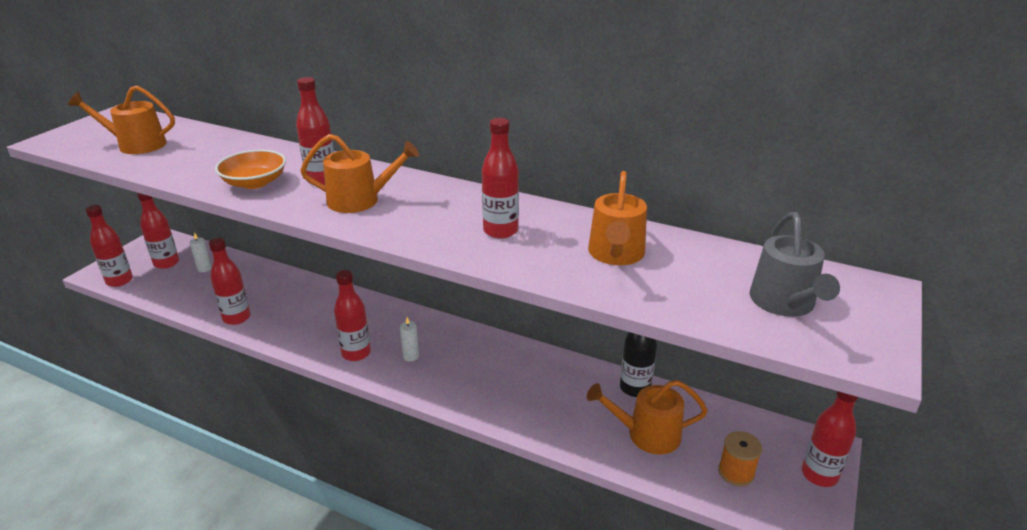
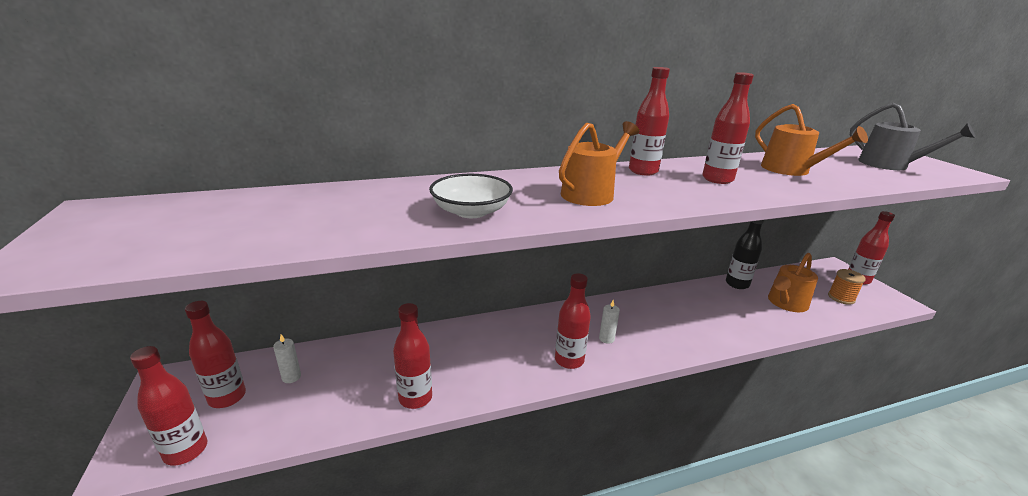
camera: 45 degrees left, 5 degrees down
(136, 145) = (222, 227): orange watering can -> none
(255, 182) = (471, 211): orange bowl -> white bowl
(322, 179) = (522, 191): red bottle -> red bottle (643, 171)

